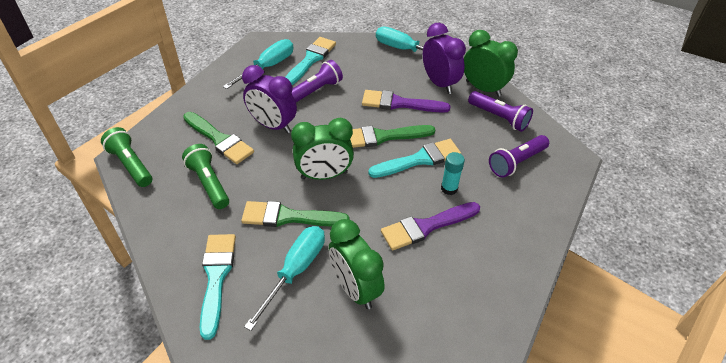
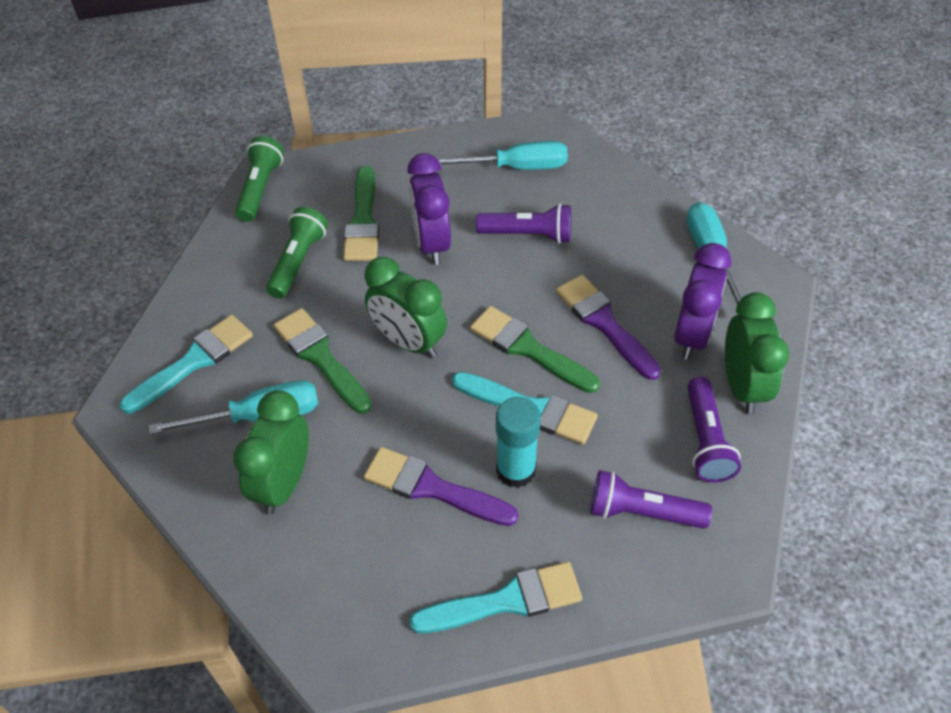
camera: 50 degrees right, 5 degrees up
(311, 59) = (575, 190): turquoise brush -> turquoise brush (506, 600)
(449, 188) = (516, 470): turquoise glue stick -> turquoise glue stick, size x1.50

